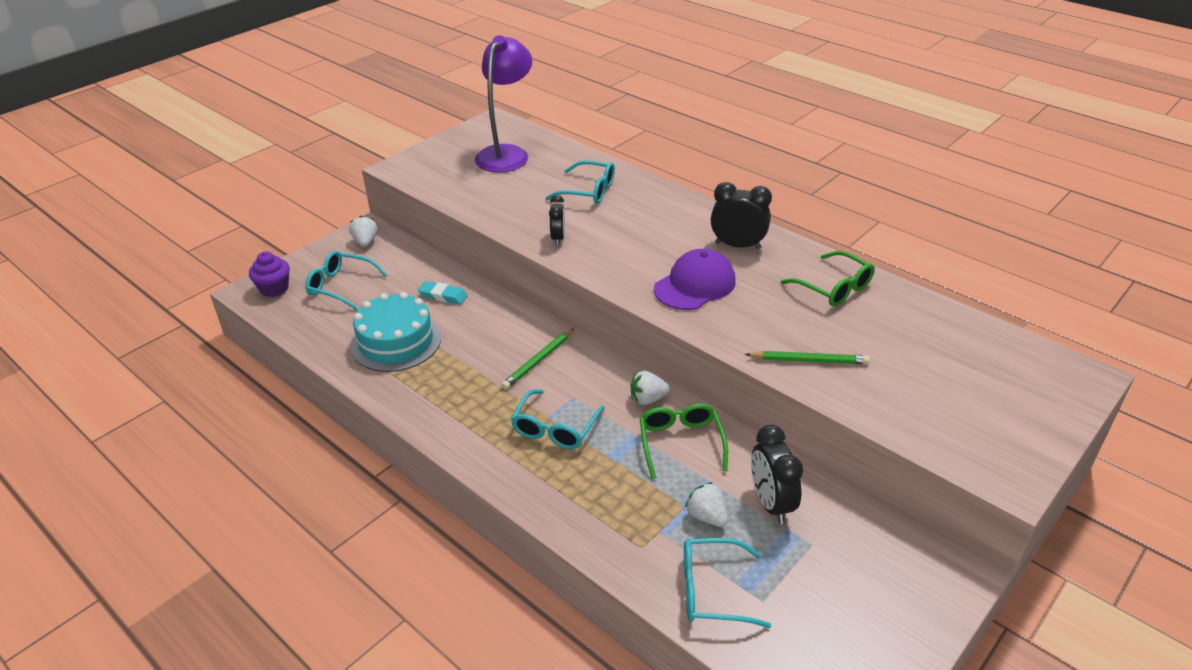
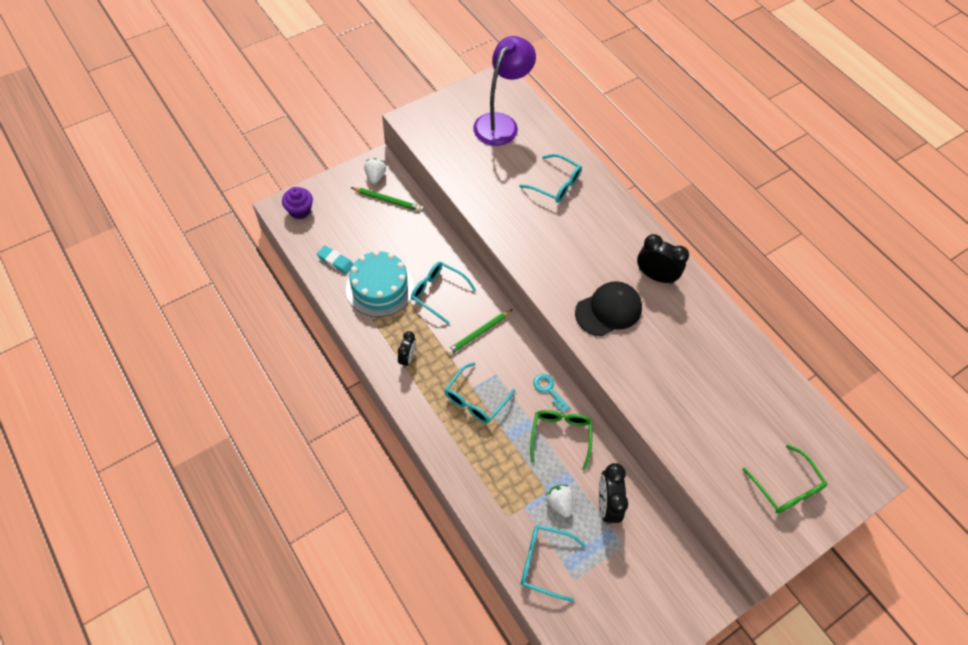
camera: 10 degrees right, 20 degrees up
(341, 286) = (349, 220): turquoise glasses -> turquoise glasses (438, 293)
(443, 296) = (423, 249): turquoise eraser -> turquoise eraser (335, 261)
(558, 238) = (518, 233): black clock -> black clock (407, 358)
(647, 399) = (548, 390): white strawberry -> turquoise key
(695, 285) = (608, 310): purple cap -> black cap
(809, 360) = (669, 408): green pencil -> green pencil (387, 200)
(834, 288) = (714, 340): green glasses -> green glasses (786, 487)

